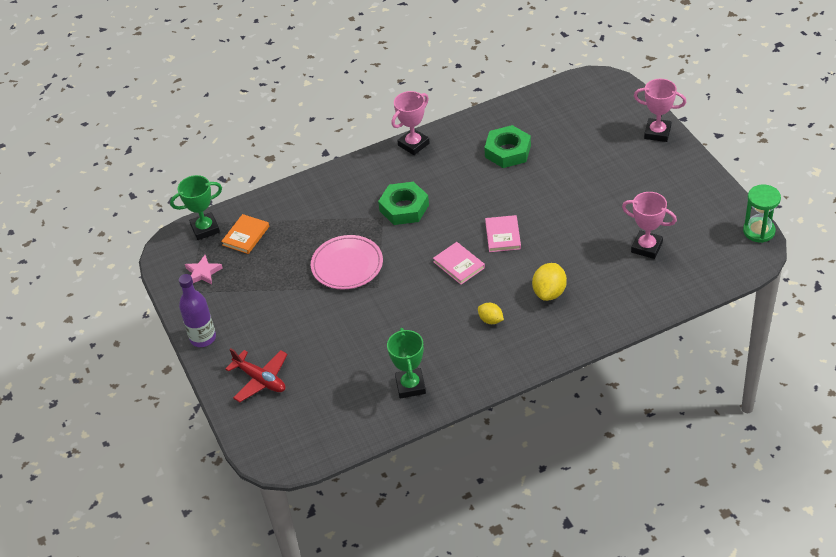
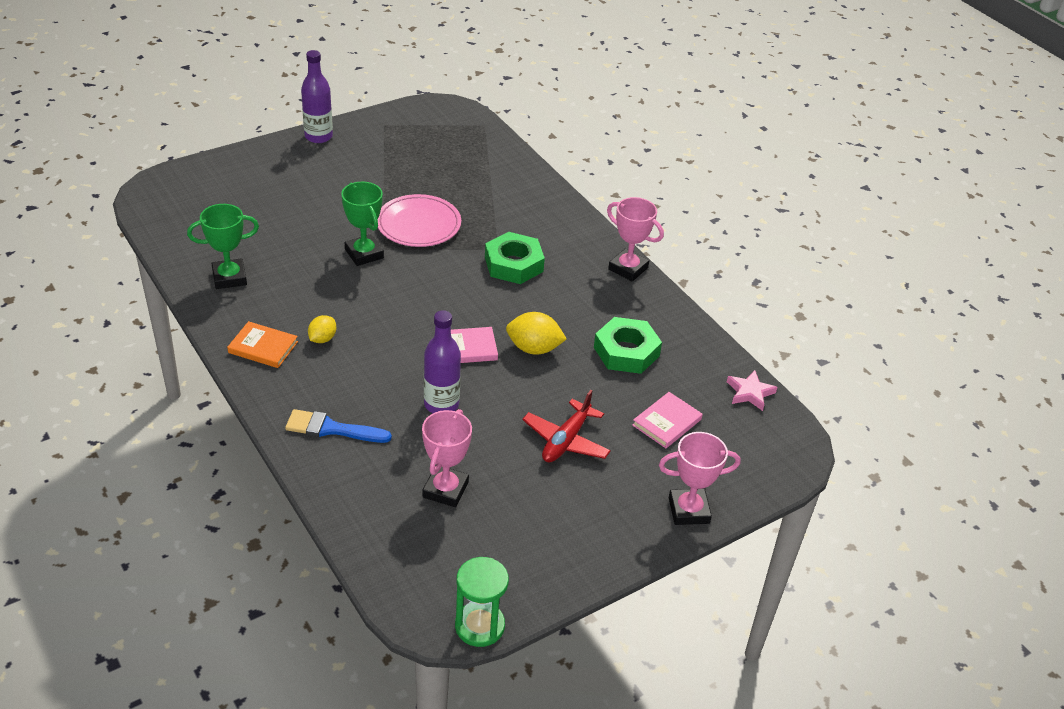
camera: 75 degrees right, 5 degrees down
(203, 272) = (410, 130): pink star -> pink star (750, 393)
(205, 229) = (475, 127): green trophy -> green trophy (364, 254)
(246, 236) = (465, 153): orange book -> orange book (263, 347)
(260, 380) = (256, 175): red plane -> red plane (566, 440)
(459, 265) = (416, 311): pink book -> pink book (667, 422)
(549, 292) = (365, 390): yellow lemon -> yellow lemon (534, 348)
(563, 250) = (441, 404): none -> purple bottle
(590, 309) = (332, 429): none -> blue brush
(657, 133) = (688, 510): pink trophy -> pink trophy turned 75 degrees clockwise

